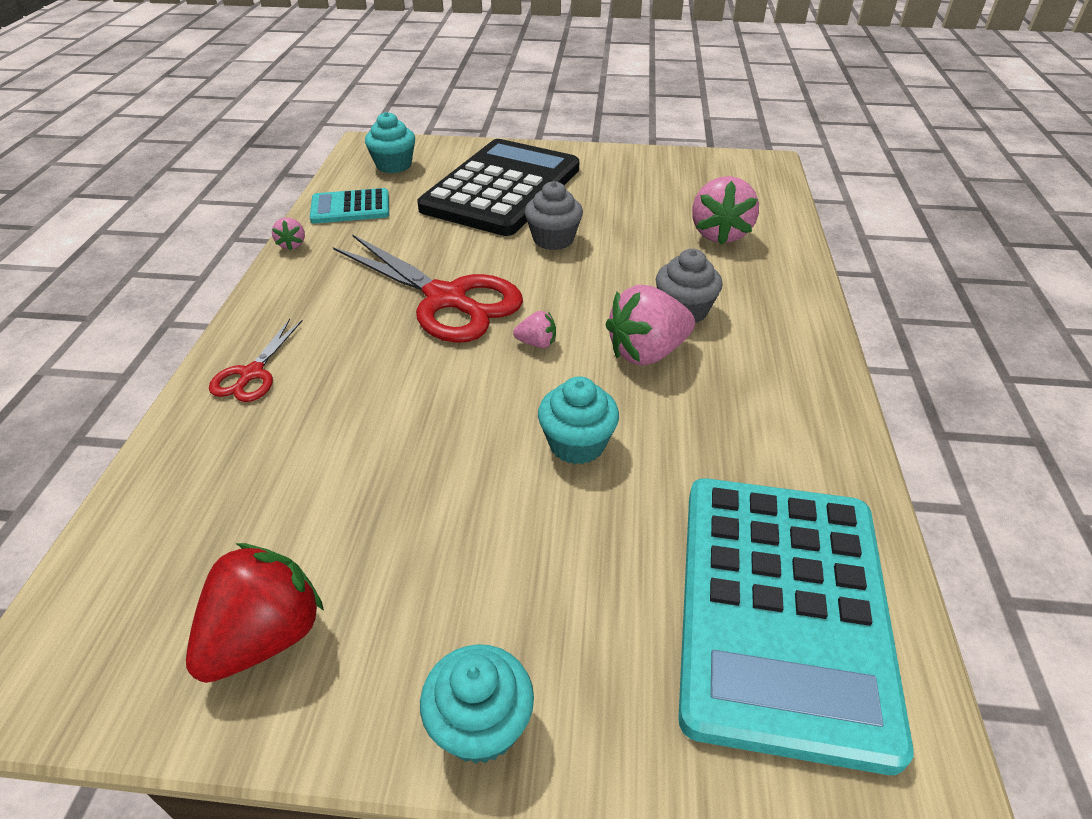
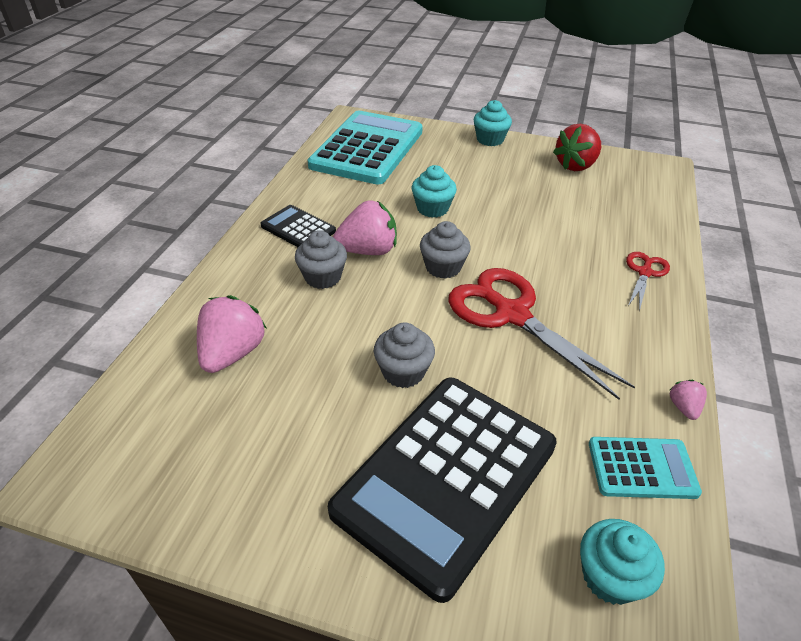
camera: 170 degrees left, 0 degrees up
(537, 343) = (443, 267): pink strawberry -> grey cupcake
(767, 372) = (298, 228): none -> black calculator

